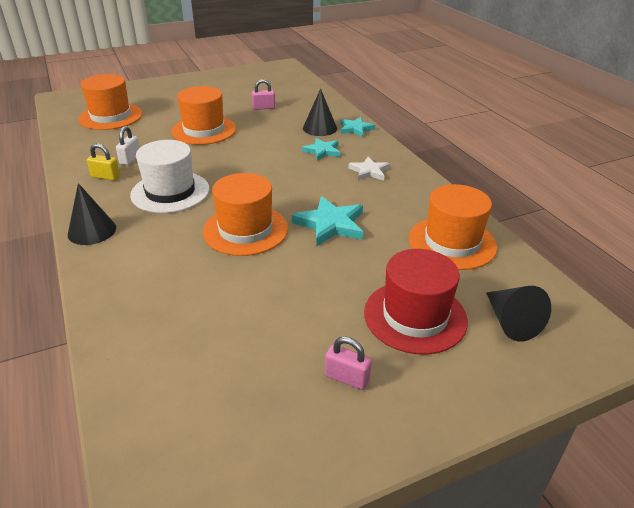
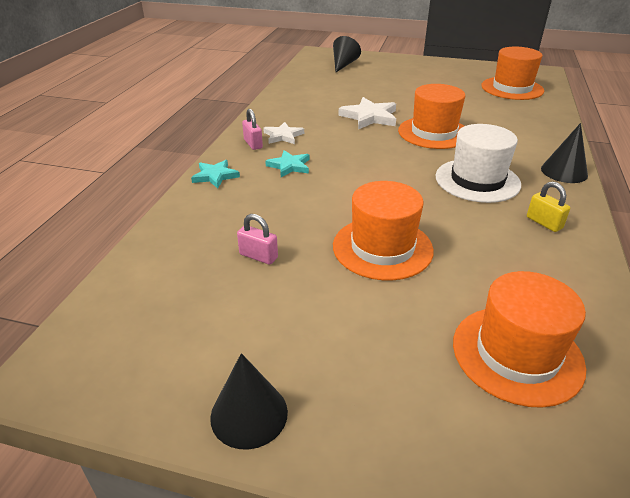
camera: 140 degrees left, 0 degrees up
(130, 159) = (507, 237): white padlock -> none
(319, 128) = (247, 192): black cone -> black cone (249, 414)
(330, 224) = (369, 117): turquoise star -> white star
(347, 378) = (440, 74): pink padlock -> pink padlock (253, 144)
(415, 316) = (383, 77): red hat -> none
(452, 242) = (312, 88): orange hat -> orange hat (512, 88)

